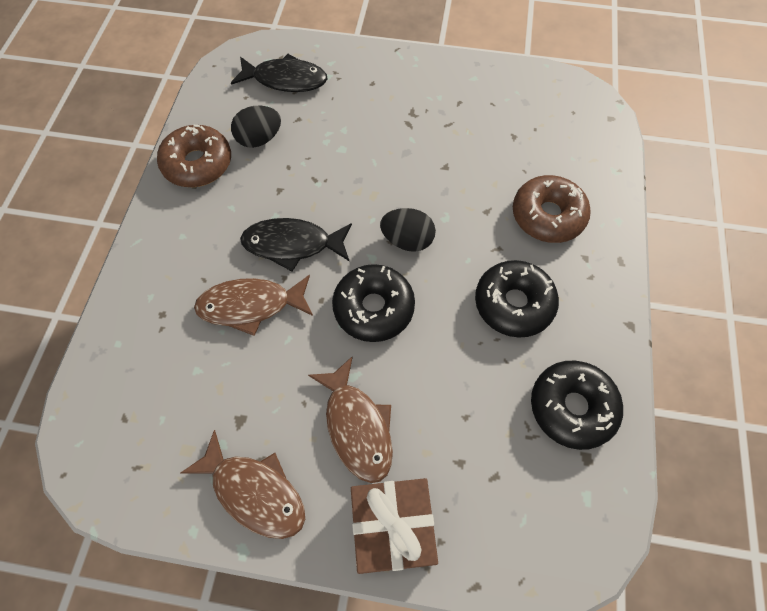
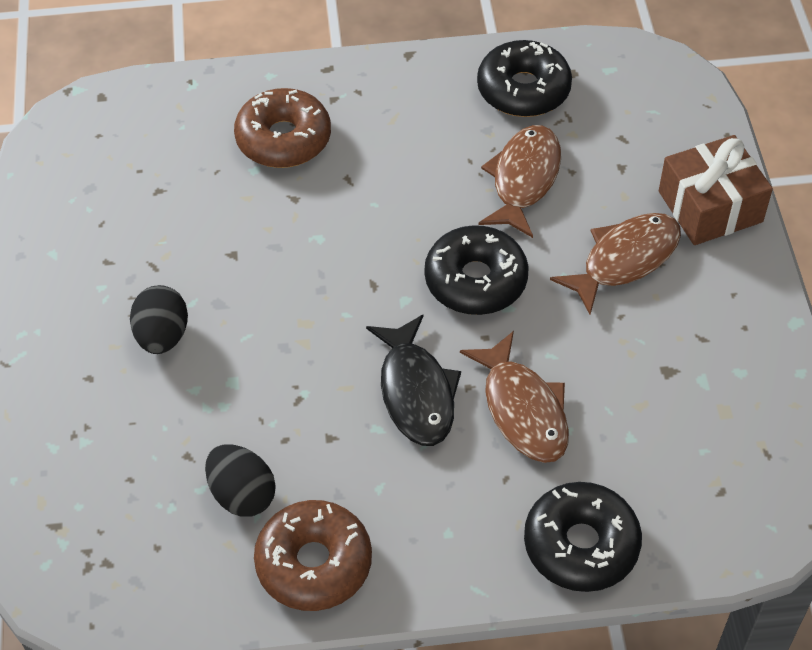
camera: 105 degrees left, 10 degrees down
(254, 491) = (735, 331): brown fish -> brown fish (523, 180)
(285, 80) = (106, 500): black fish -> none
(407, 240) = (366, 269): black egg -> black egg (162, 336)
(513, 304) = (419, 152): black donut -> black donut (581, 545)

